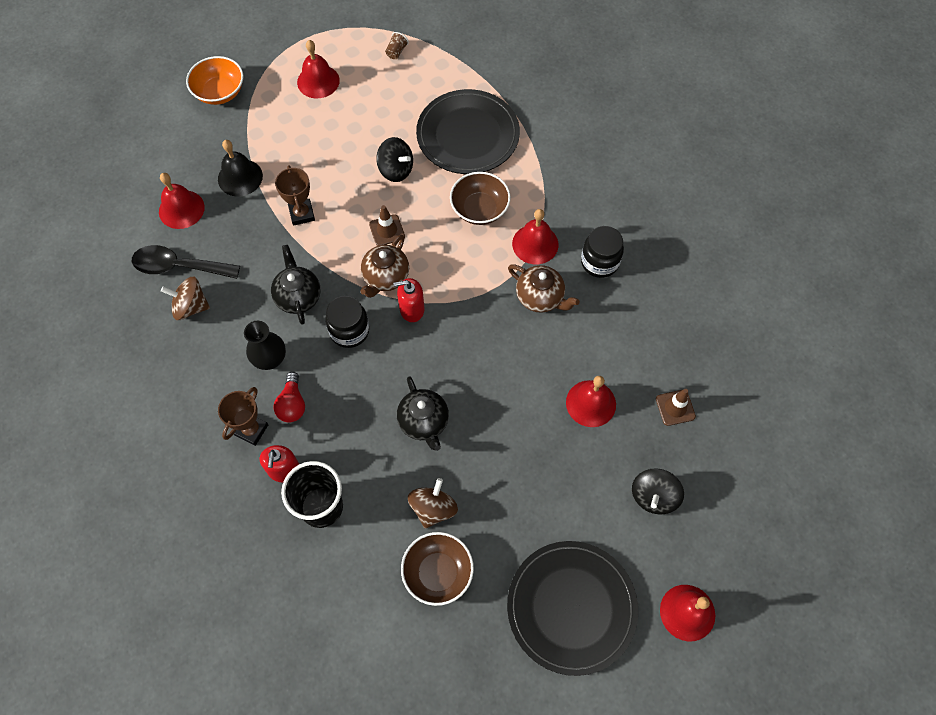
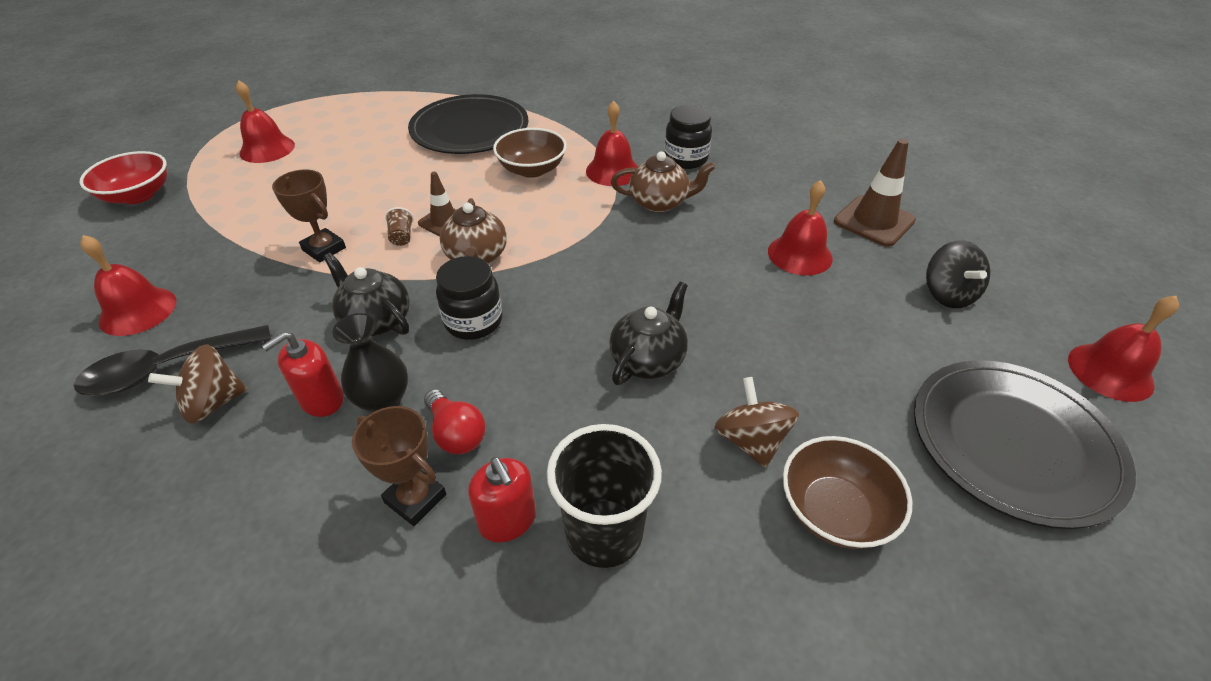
camera: 35 degrees left, 20 degrees down
(220, 92) = (138, 195): orange bowl -> red bowl
(240, 177) = (213, 251): black bell -> none
(251, 430) = (415, 498): brown trophy -> brown trophy turned 45 degrees counterclockwise
(396, 52) = (344, 105): brown cup -> brown cup (402, 237)
(396, 170) = (414, 176): black spinning top -> none
(412, 309) = (533, 269): red soap dispenser -> red soap dispenser (322, 400)
(424, 422) = (648, 359): black teapot -> black teapot turned 90 degrees counterclockwise
(675, 407) = (874, 221): brown traffic cone -> brown traffic cone, size x1.58

